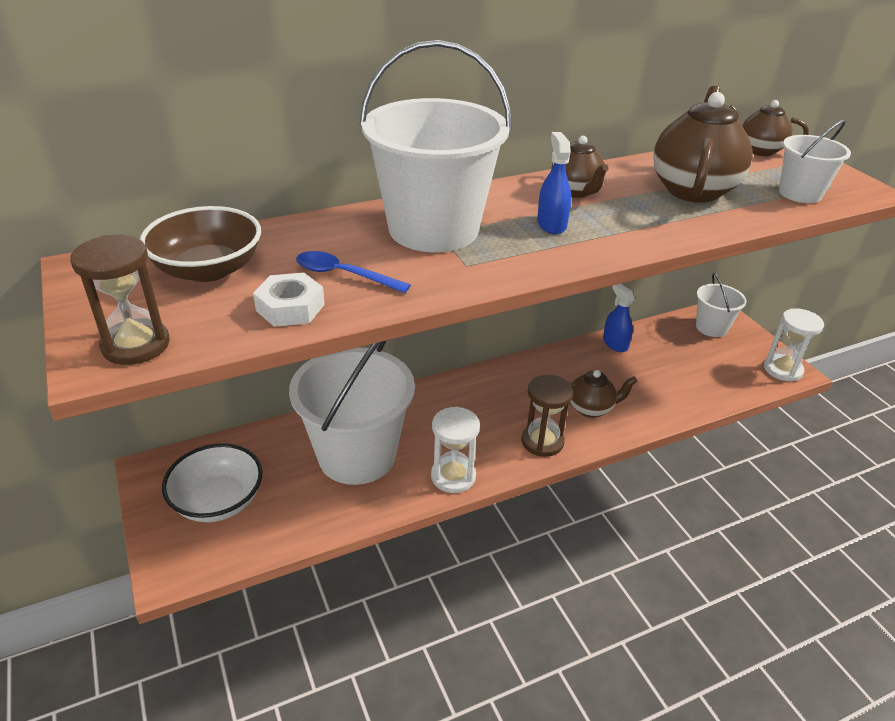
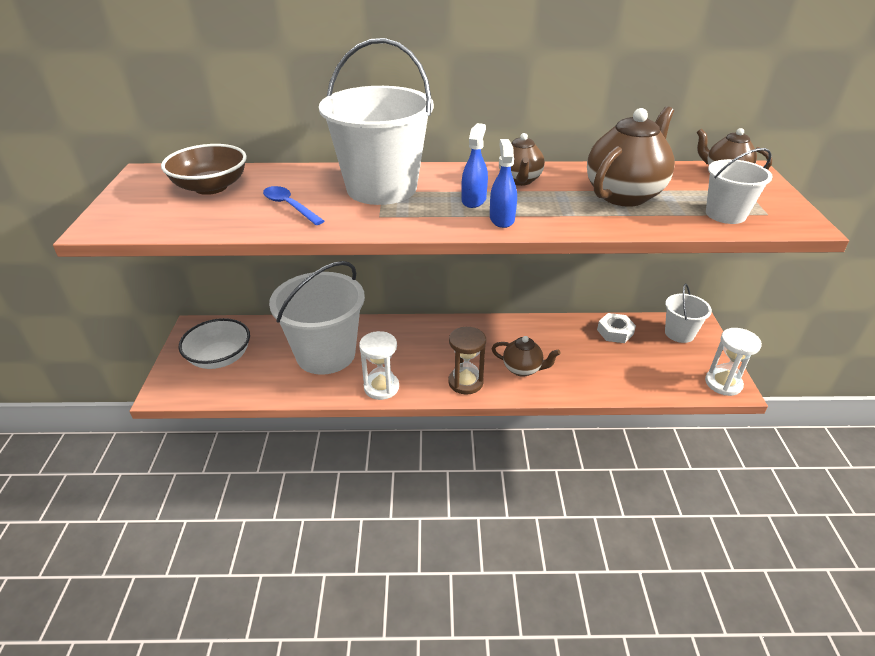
camera: 25 degrees right, 0 degrees up
(136, 345) = (127, 222): brown hourglass -> none
(290, 307) = (235, 219): white nut -> white nut (615, 332)
(615, 343) = (580, 326): blue spray bottle -> blue spray bottle (502, 219)

